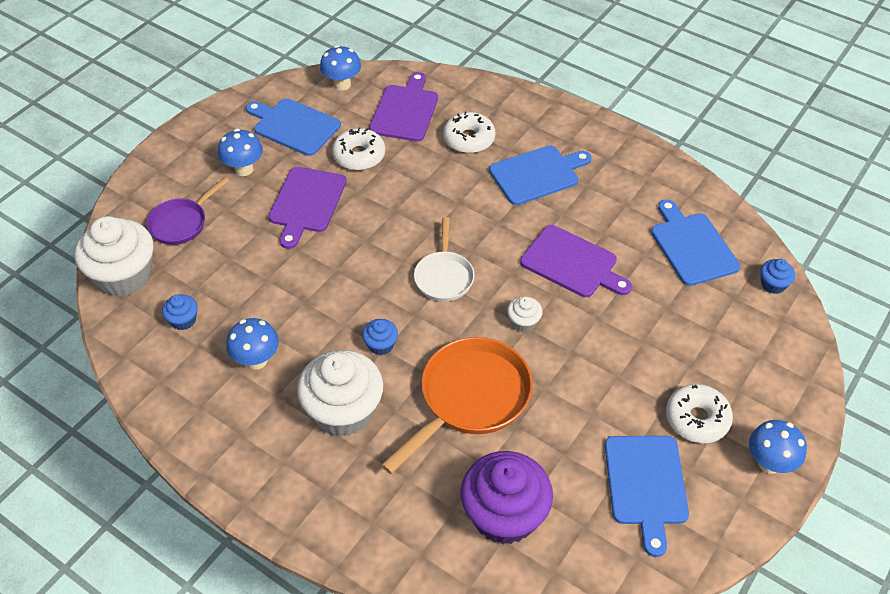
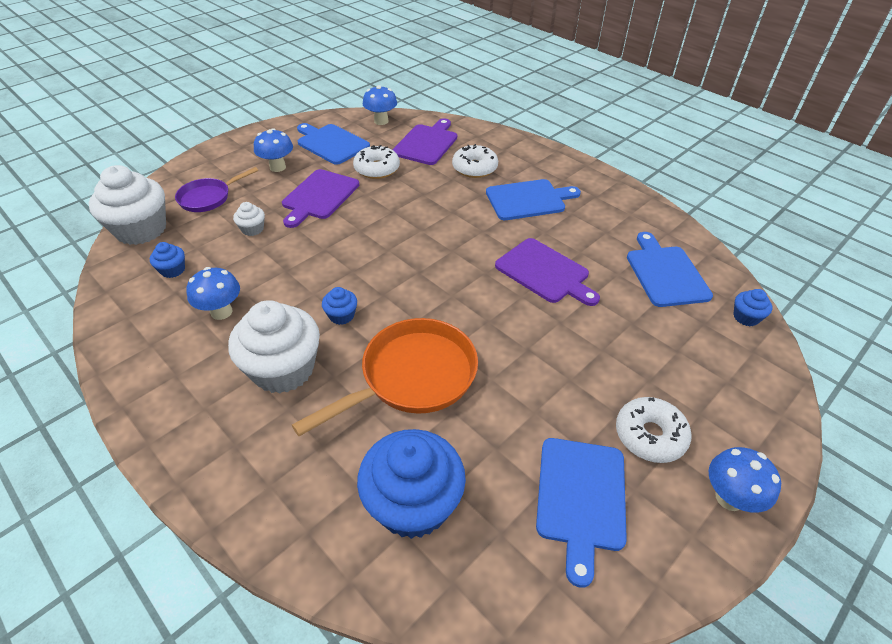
camera: 10 degrees right, 5 degrees down
(444, 276) = (420, 267): white pan -> none
(504, 515) = (413, 503): purple cupcake -> blue cupcake
(523, 322) = (485, 315): white cupcake -> white cupcake (252, 229)

